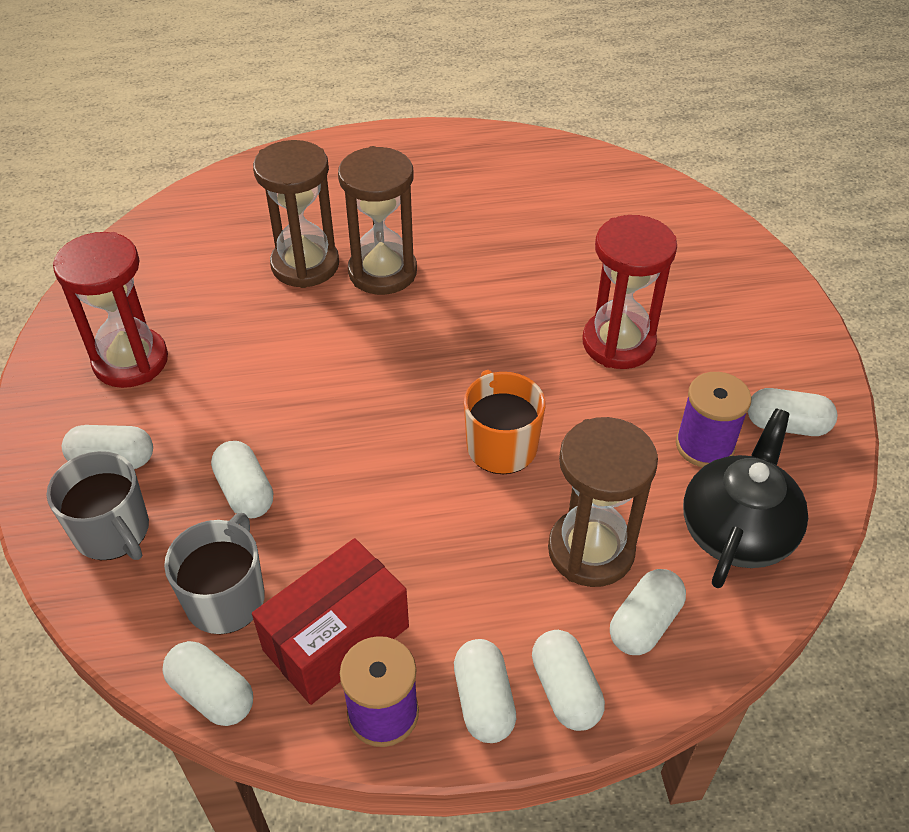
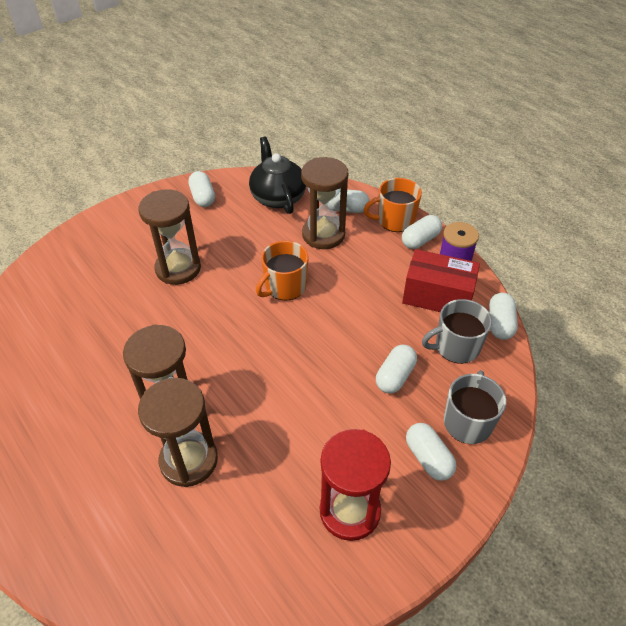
camera: 120 degrees left, 0 degrees up
(565, 690) = (395, 220): white capsule -> orange mug
(618, 343) = (178, 268): red hourglass -> brown hourglass
(704, 445) = (234, 218): purple spool -> none
(737, 530) = (278, 197): black teapot -> black teapot turned 75 degrees clockwise

